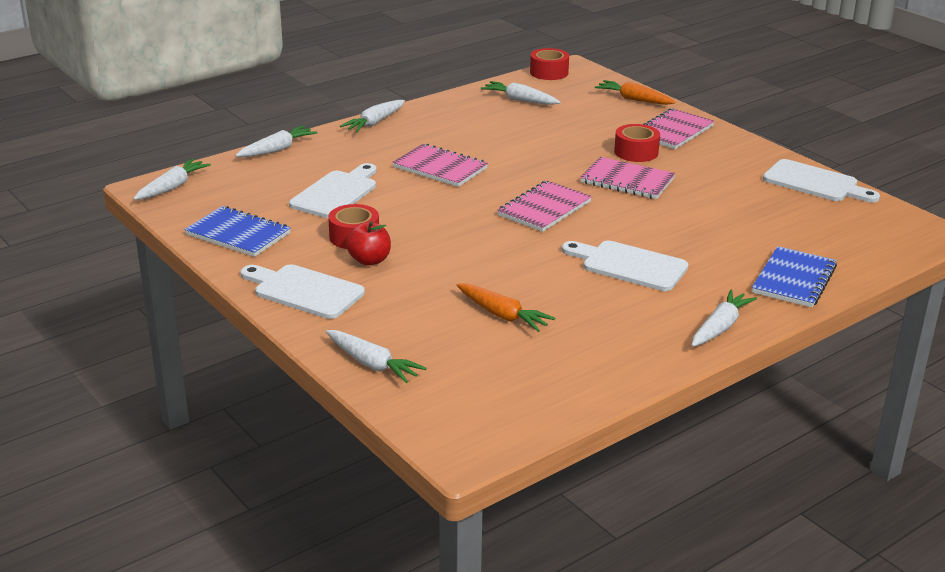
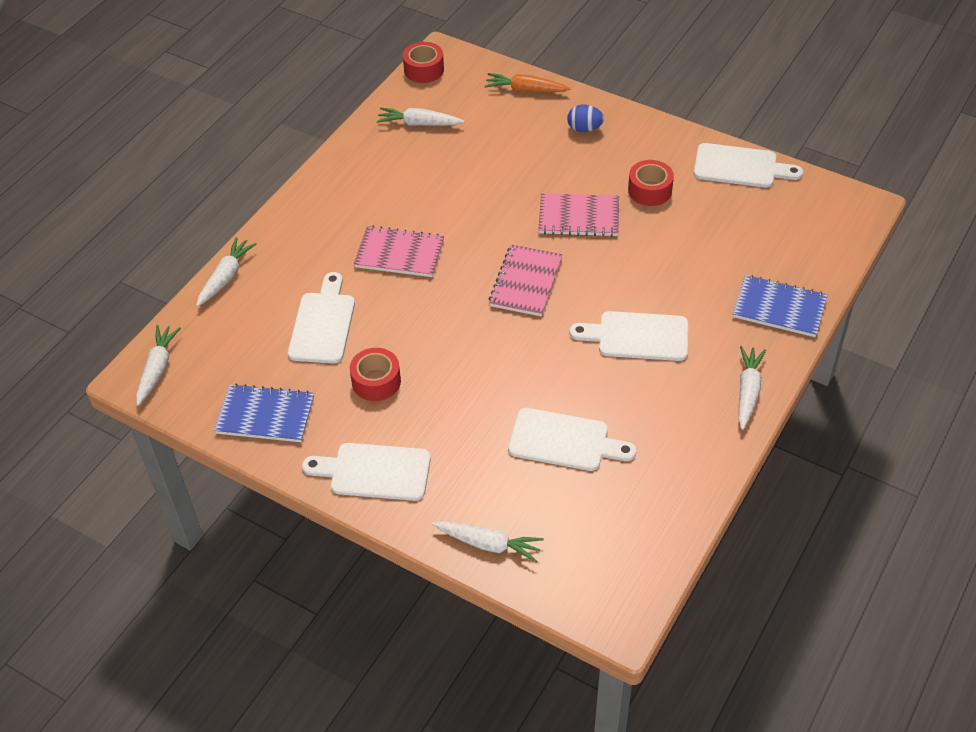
camera: 20 degrees left, 20 degrees up
(369, 260) = (409, 409): red apple -> none
(374, 123) = (298, 204): white carrot -> none
(502, 315) = (564, 441): orange carrot -> white cutting board
(636, 152) = (566, 171): red tape -> red tape (650, 190)
(673, 131) = (584, 129): pink notebook -> blue egg
(794, 279) = (779, 308): blue notebook -> blue notebook turned 75 degrees counterclockwise

